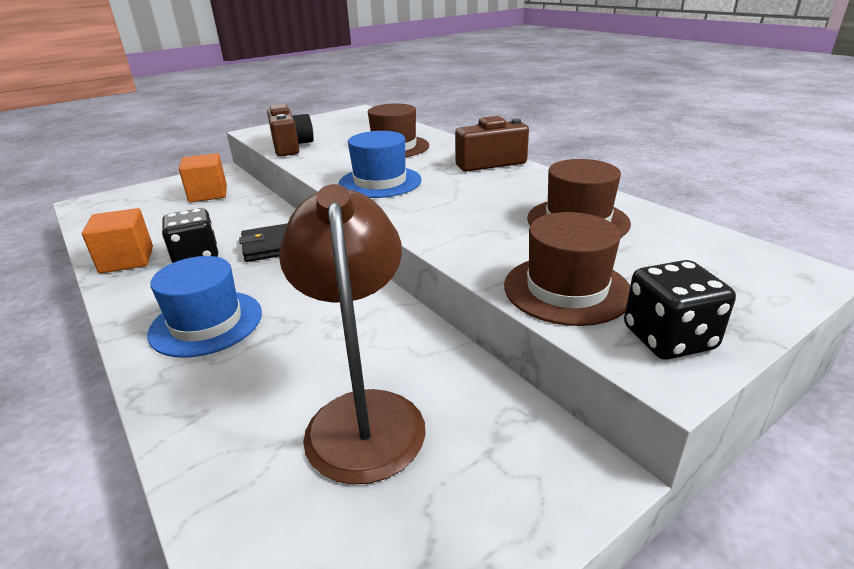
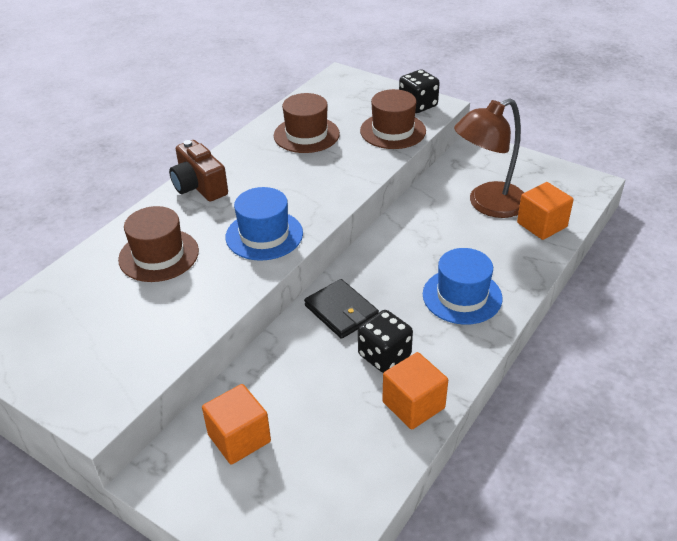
camera: 110 degrees left, 10 degrees up
(251, 471) = (542, 225): none -> orange cube
(291, 146) = (165, 342): brown camera -> none

